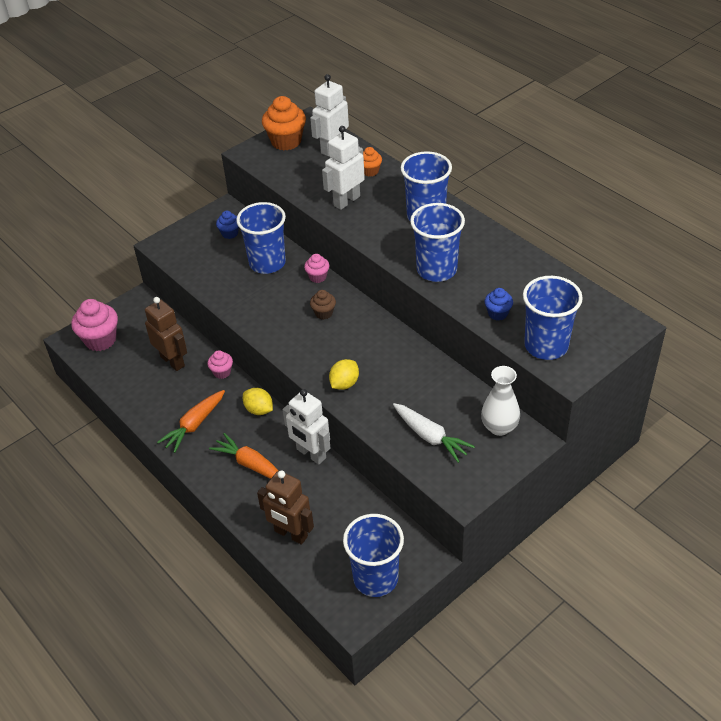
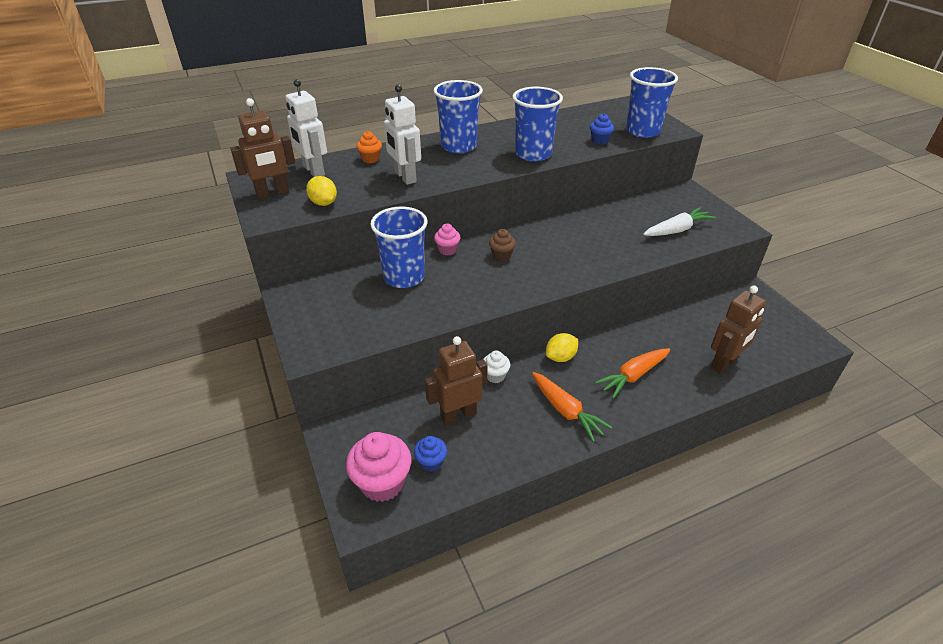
camera: 75 degrees left, 5 degrees down
(222, 372) = (495, 376): pink cupcake -> white cupcake
(230, 233) = (334, 295): blue cupcake -> blue cupcake (431, 462)
(286, 141) = (272, 193): orange cupcake -> brown robot
(311, 454) = (628, 333): white robot -> none
(344, 384) = (602, 260): yellow lemon -> yellow lemon (323, 203)
(375, 578) = (774, 322): blue cup -> none
(499, 427) = (672, 199): white vase -> none

